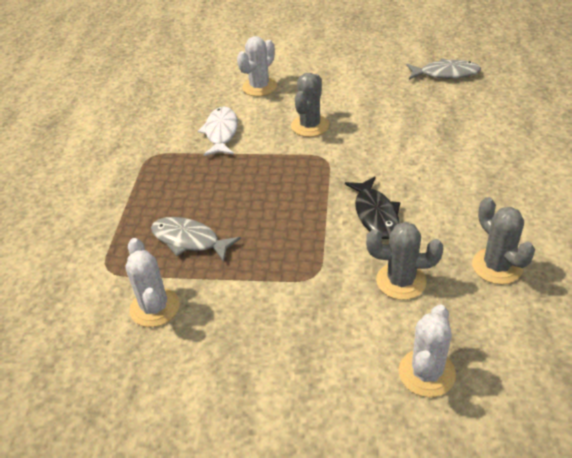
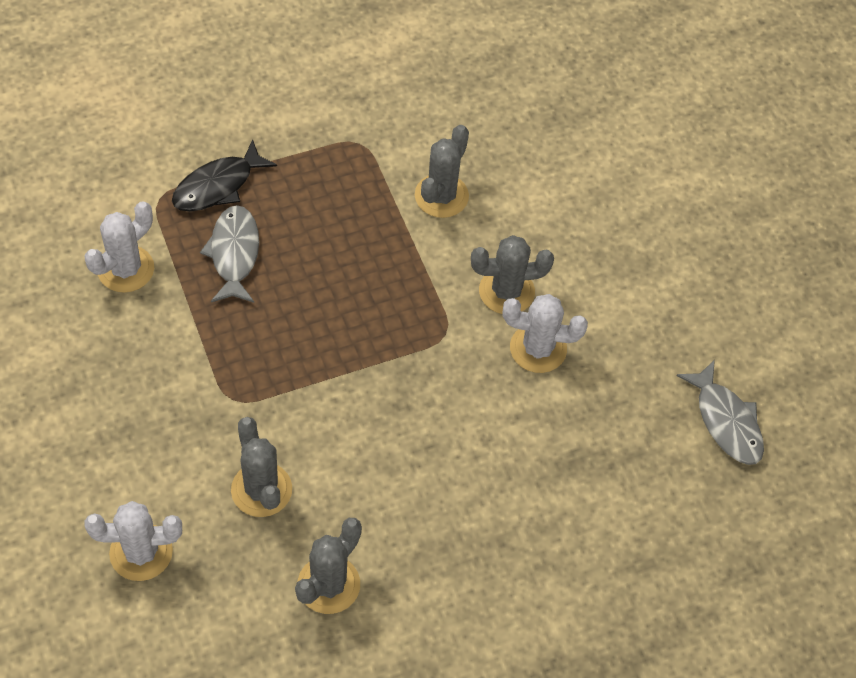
camera: 55 degrees right, 15 degrees up
(221, 133) = (441, 196): white fish -> grey cactus
(259, 87) = (566, 195): white cactus -> white cactus (538, 348)
(375, 214) = (363, 428): black fish -> black fish (218, 186)

